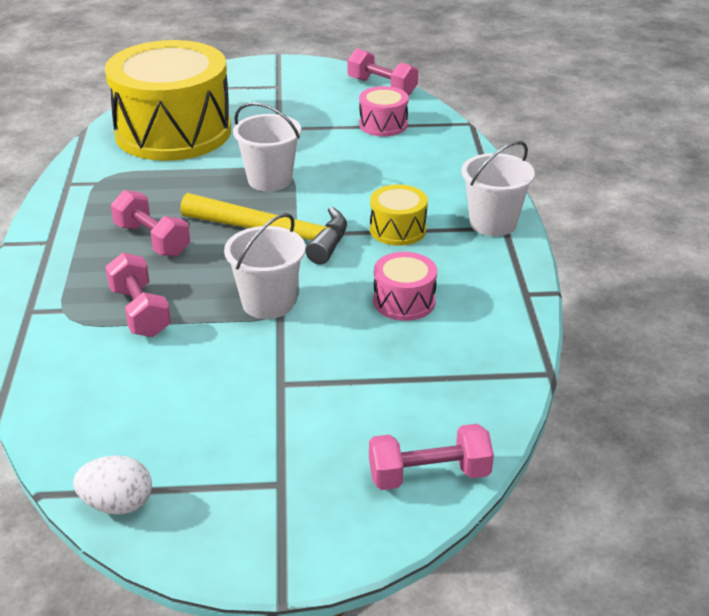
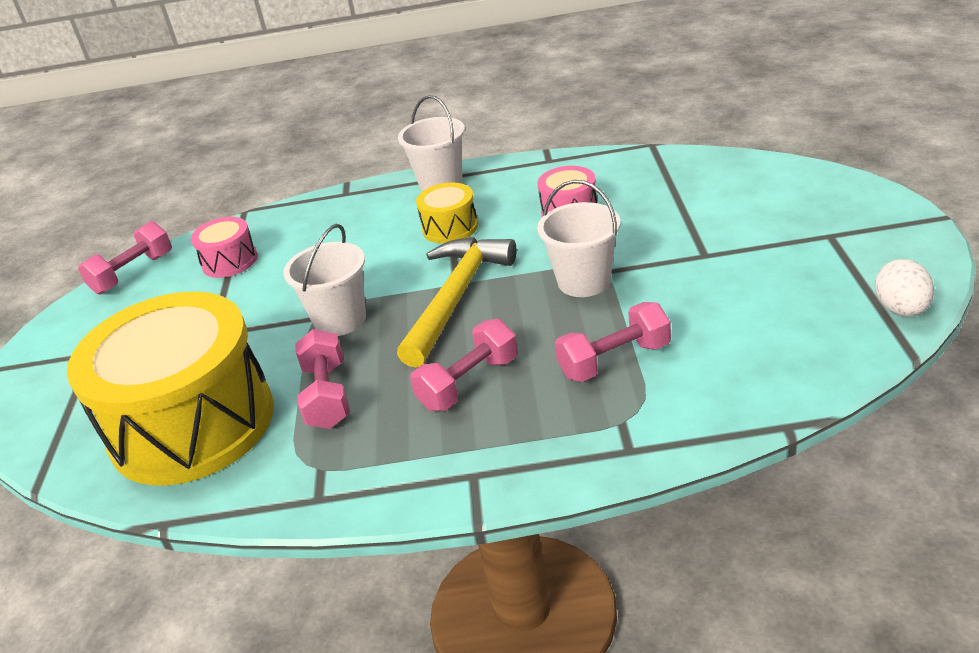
camera: 85 degrees left, 0 degrees up
(429, 475) = (787, 177): pink dumbbell -> pink dumbbell (327, 396)

